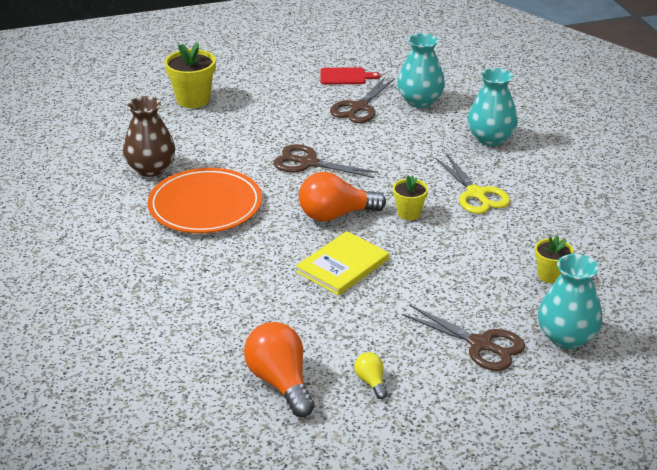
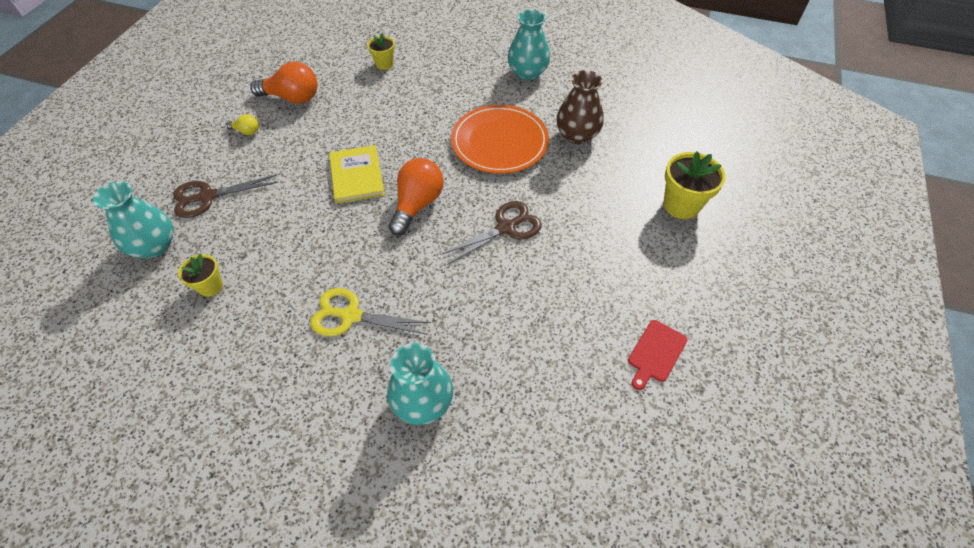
camera: 125 degrees right, 20 degrees up
(359, 107) = (576, 323): brown scissors -> none
(409, 213) = (374, 250): yellow flower pot -> yellow flower pot (384, 64)
(420, 101) = (550, 390): turquoise vase -> turquoise vase (527, 73)

